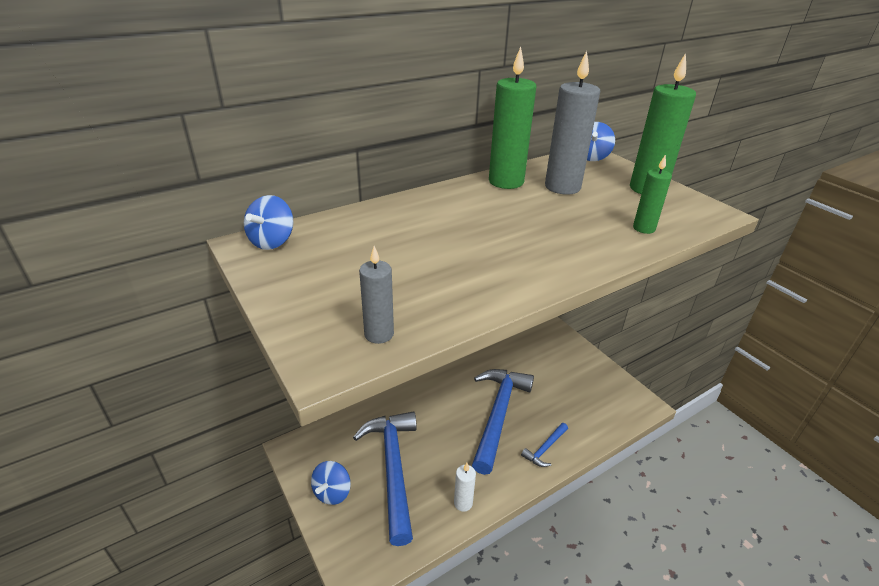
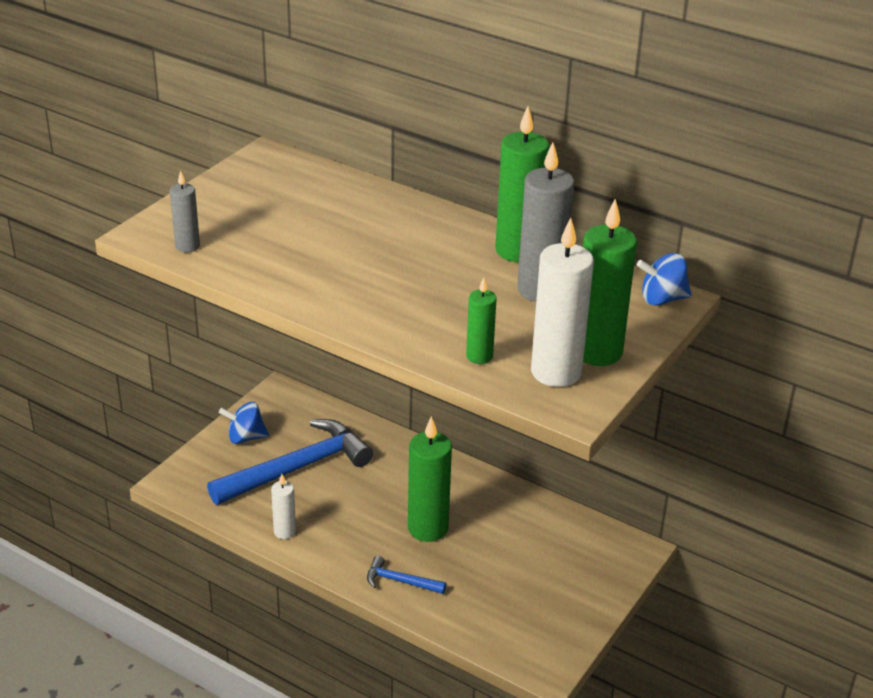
camera: 65 degrees right, 0 degrees up
(272, 241) = (280, 163): blue spinning top -> none
(498, 414) = (428, 528): blue hammer -> green candle
(670, 207) = (556, 372): none -> white candle

